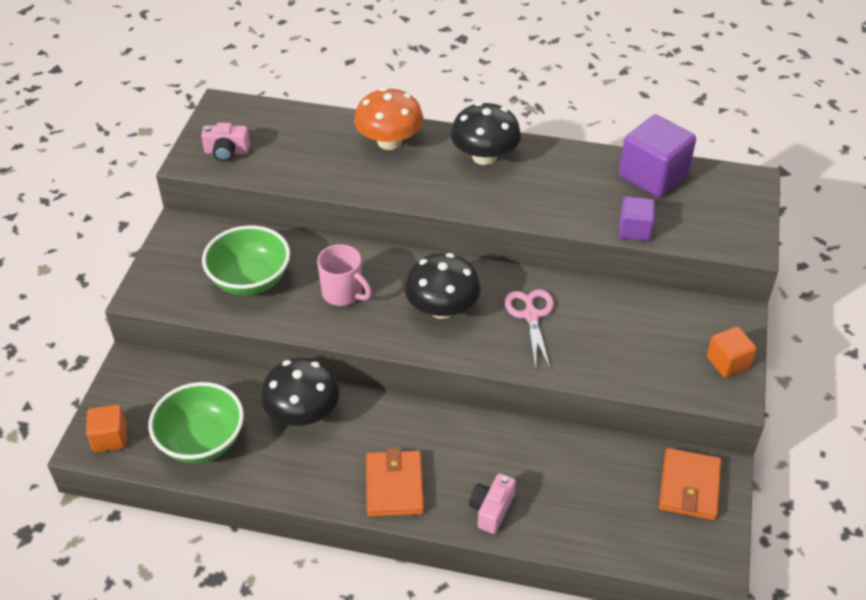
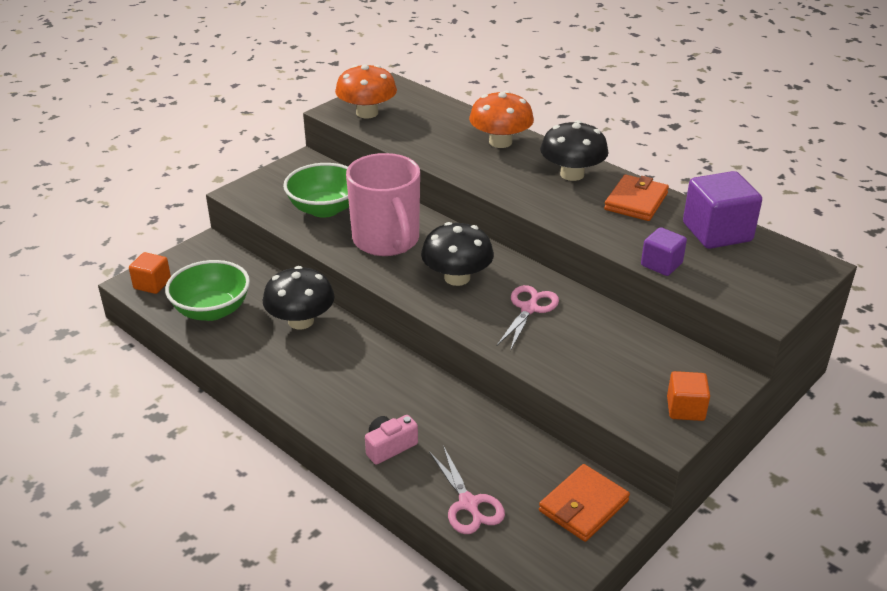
camera: 30 degrees right, 10 degrees down
(226, 152) = (367, 113): pink camera -> orange mushroom
(343, 293) = (387, 241): pink mug -> pink mug, size x1.80
(394, 486) = (326, 397): orange wallet -> orange wallet (636, 201)
(600, 532) = (468, 504): none -> pink scissors

